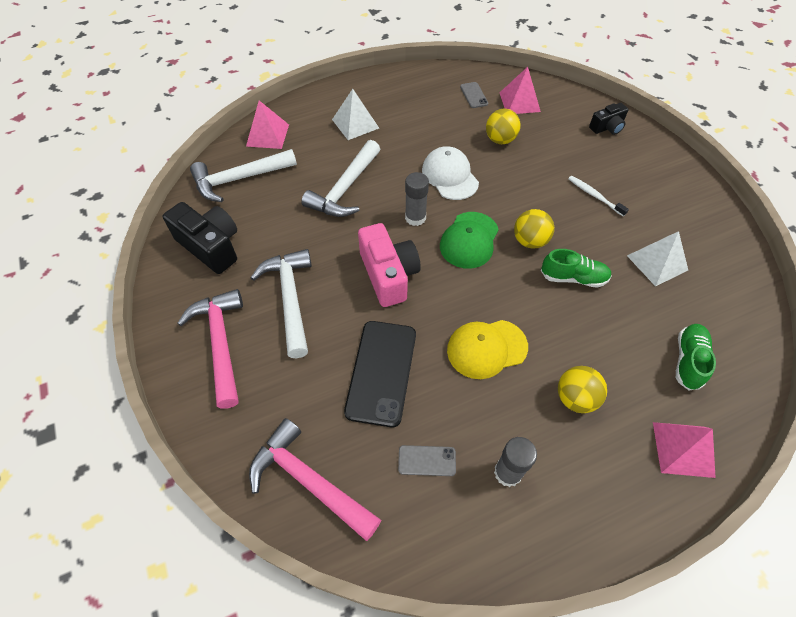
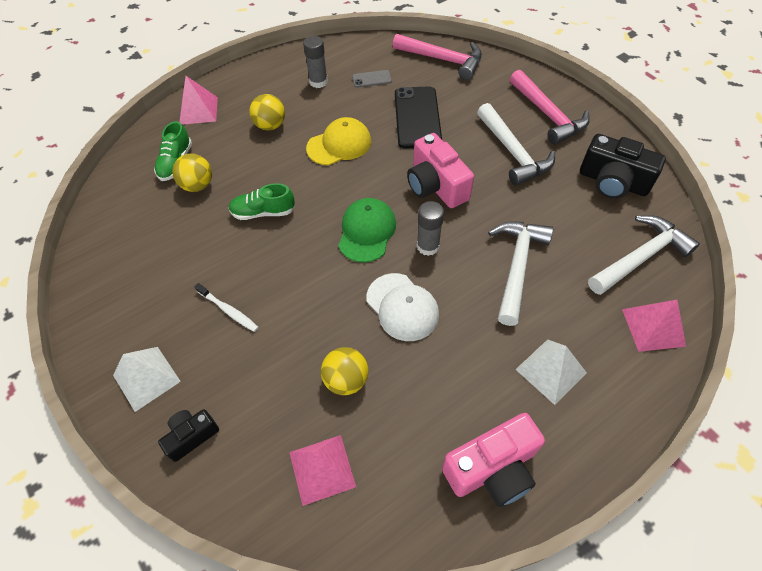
camera: 170 degrees right, 0 degrees up
(415, 88) = (492, 468): none -> pink camera
(473, 95) = (396, 470): grey phone -> none
(530, 241) = (304, 241): yellow ball -> yellow ball (198, 185)
(657, 262) = (177, 241): white pyramid -> white pyramid (146, 378)

